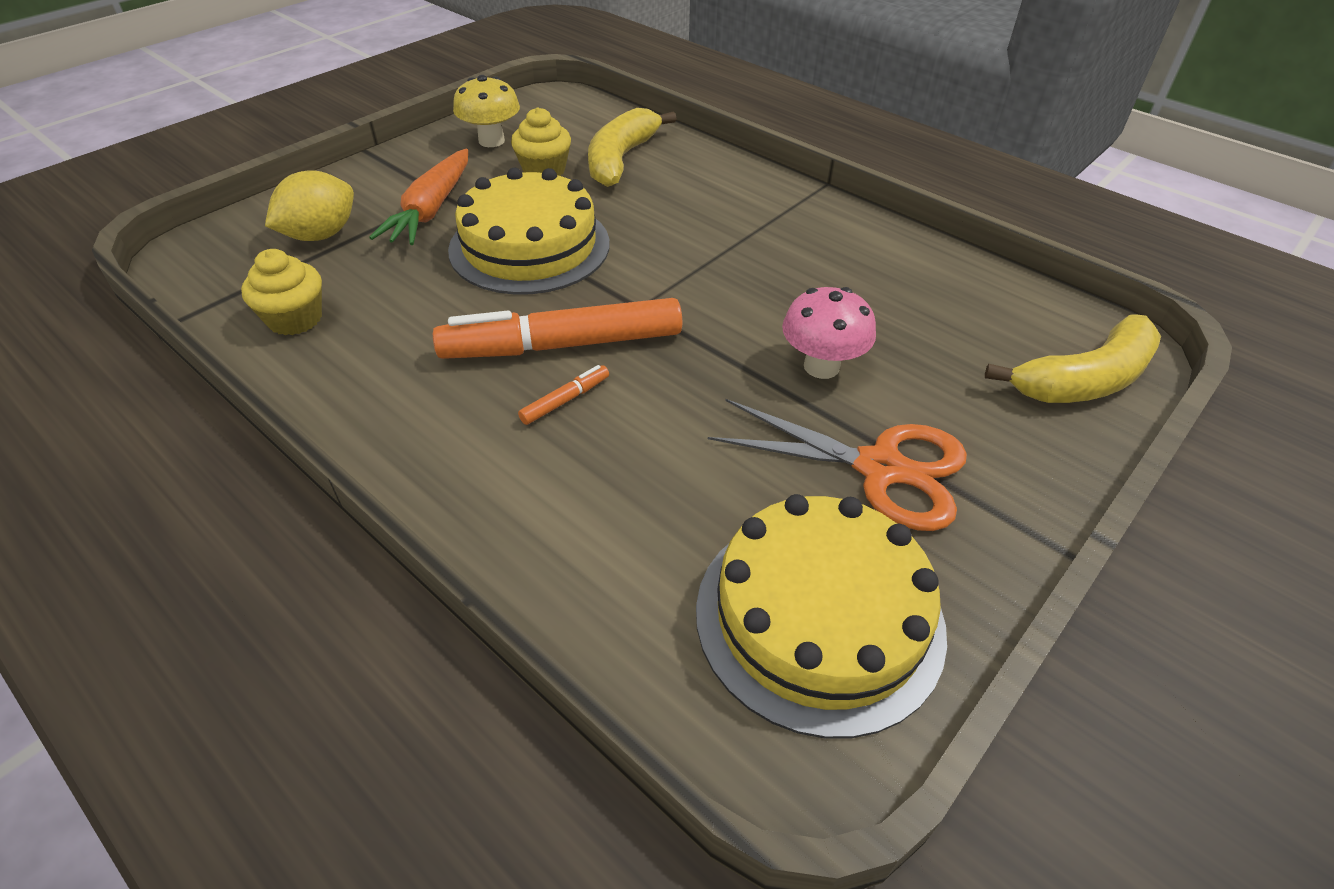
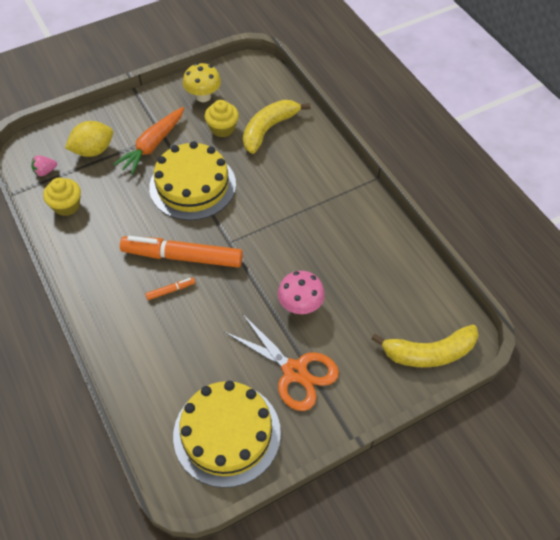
camera: 20 degrees right, 10 degrees up
(233, 279) = (45, 171): none -> pink strawberry

